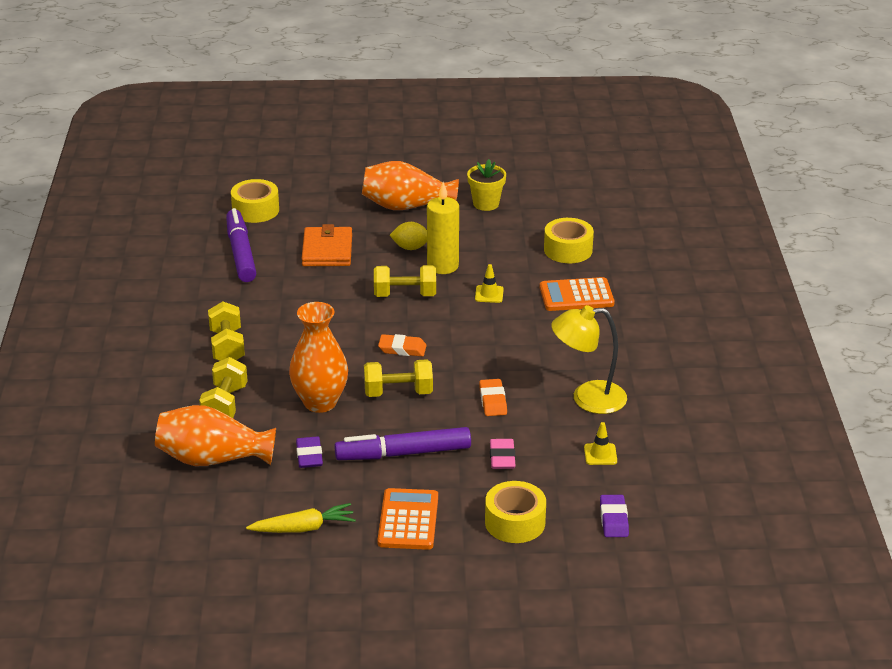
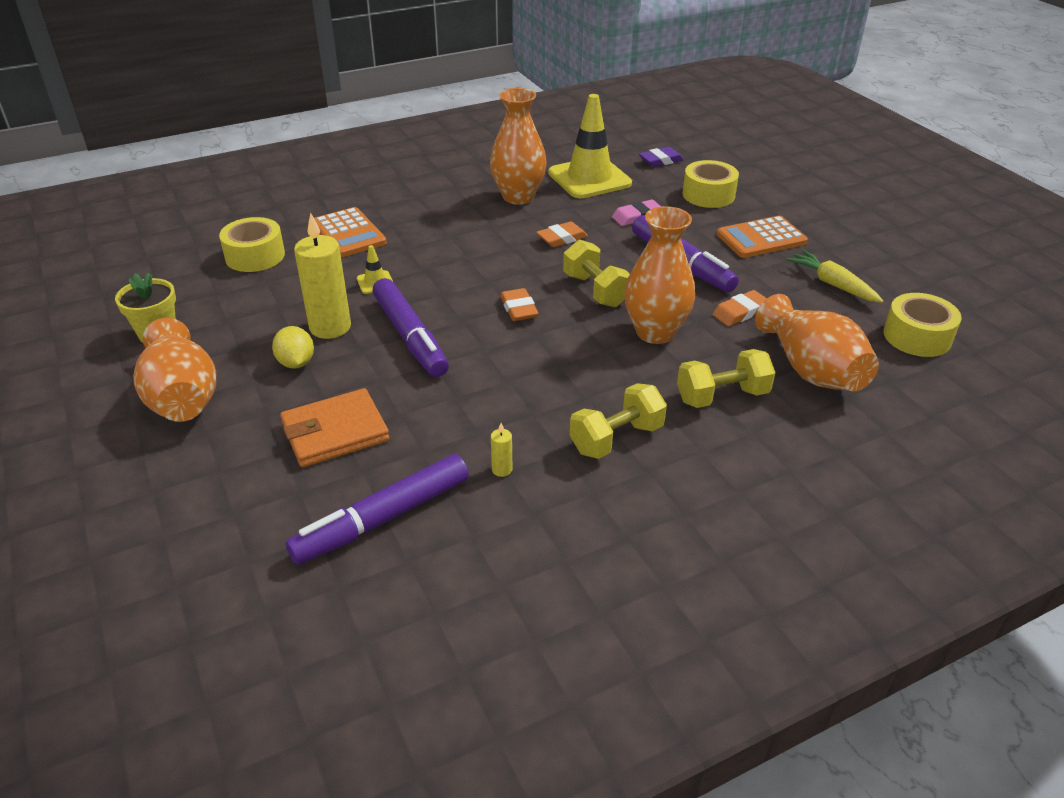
camera: 115 degrees left, 5 degrees up
(241, 298) = (502, 469): none -> yellow candle
(255, 210) = (240, 555): yellow tape -> yellow tape (917, 336)
(309, 456) = (740, 312): purple eraser -> orange eraser
(405, 295) = (410, 336): yellow dumbbell -> purple marker
(587, 398) = (518, 197): yellow lamp -> orange vase
(600, 454) = (589, 178): yellow traffic cone -> yellow traffic cone, size x2.41

